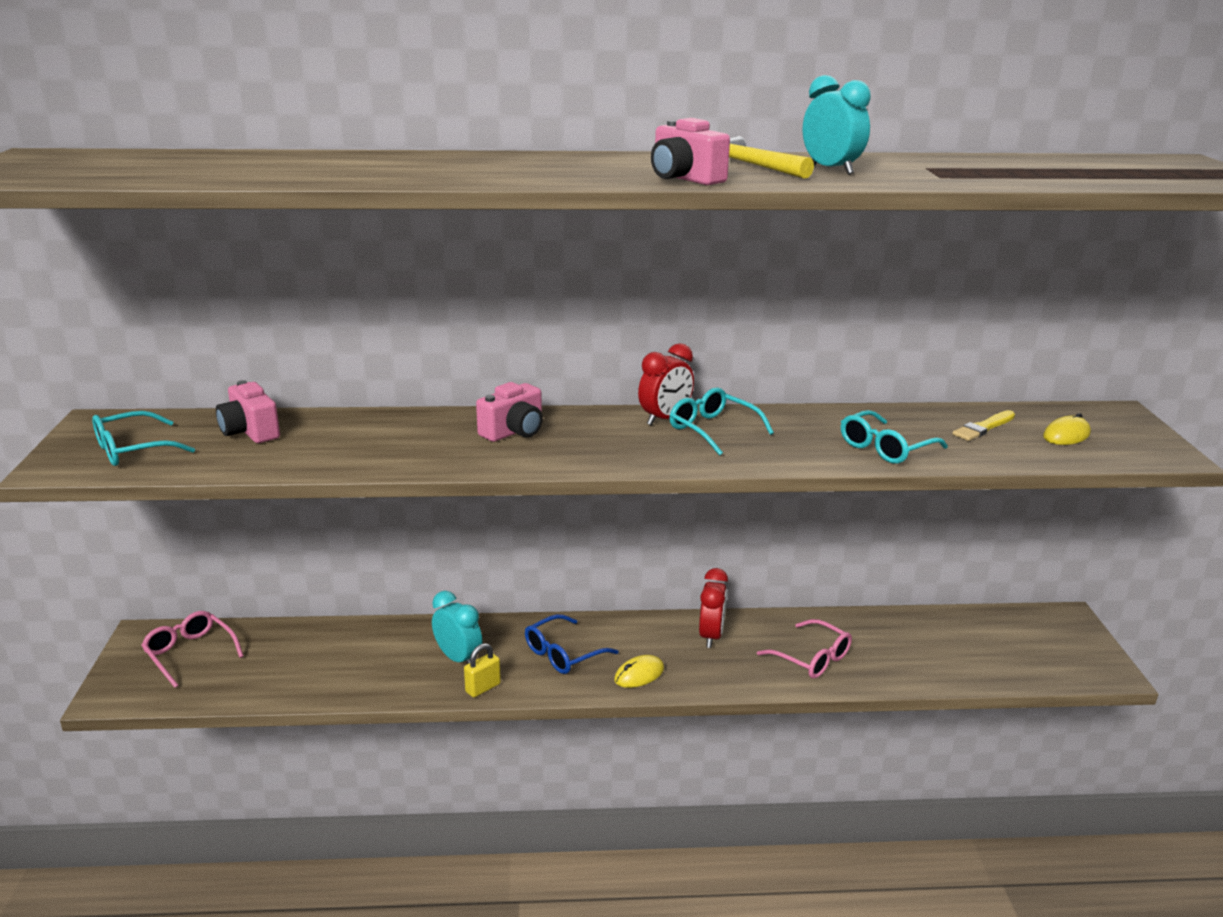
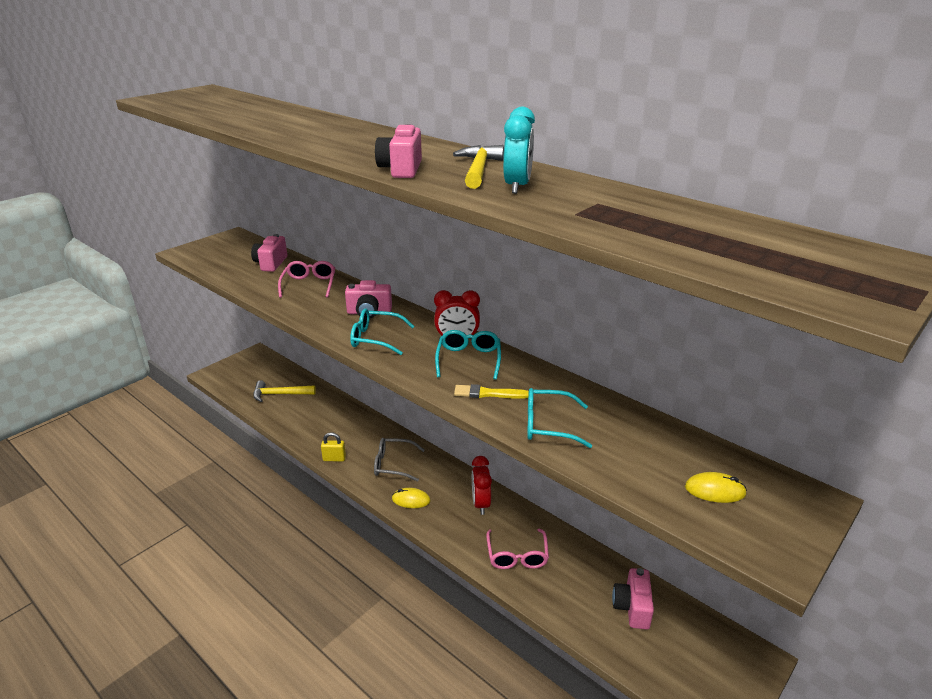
camera: 45 degrees right, 5 degrees up
(133, 450) = (219, 255): turquoise glasses -> turquoise glasses (376, 338)
(190, 653) = (259, 371): pink glasses -> pink glasses (309, 285)
(277, 663) = (279, 394): none -> yellow hammer
(458, 658) = (346, 437): turquoise clock -> none
(563, 654) = (393, 464): blue glasses -> grey glasses
(711, 636) = (480, 504): red clock -> red clock turned 120 degrees clockwise
(951, 638) = (632, 607): none -> pink camera
(983, 428) = (655, 449): yellow brush -> yellow brush (488, 393)

